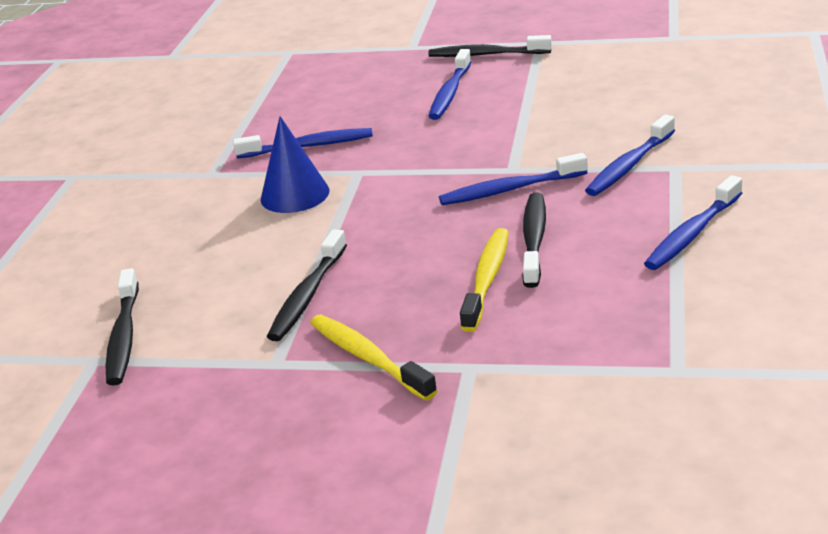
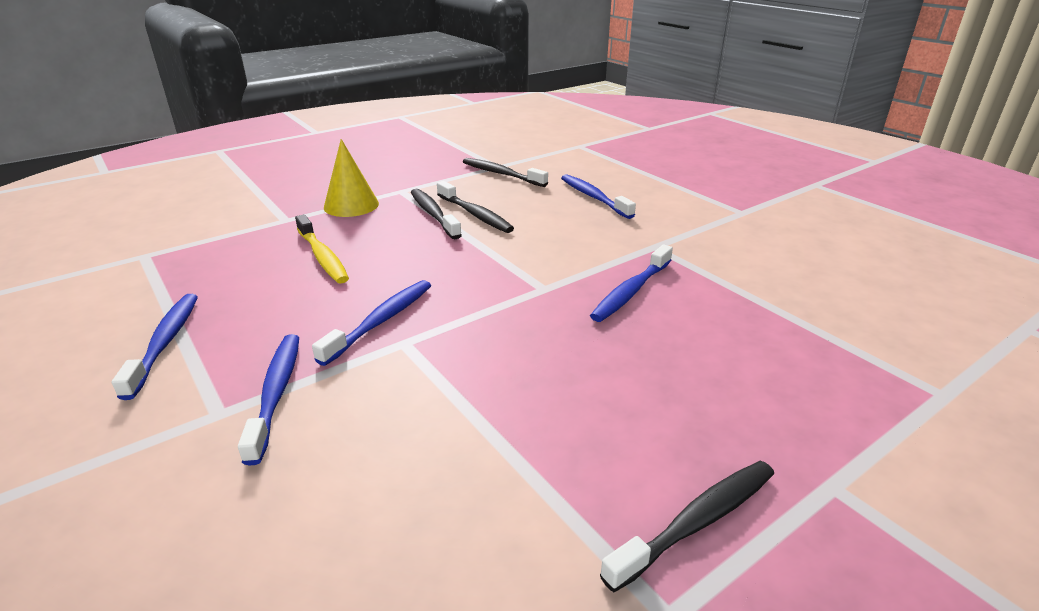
camera: 130 degrees right, 0 degrees up
(295, 195) = (557, 255): blue cone -> none
(368, 357) = (351, 205): yellow toothbrush -> yellow cone
(450, 93) = (616, 413): blue toothbrush -> blue toothbrush (593, 197)
(534, 239) = (313, 291): black toothbrush -> black toothbrush (475, 214)

